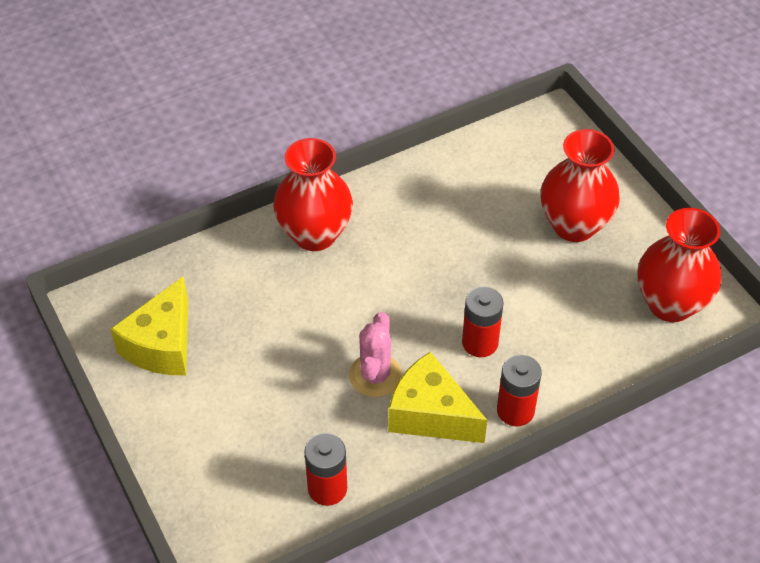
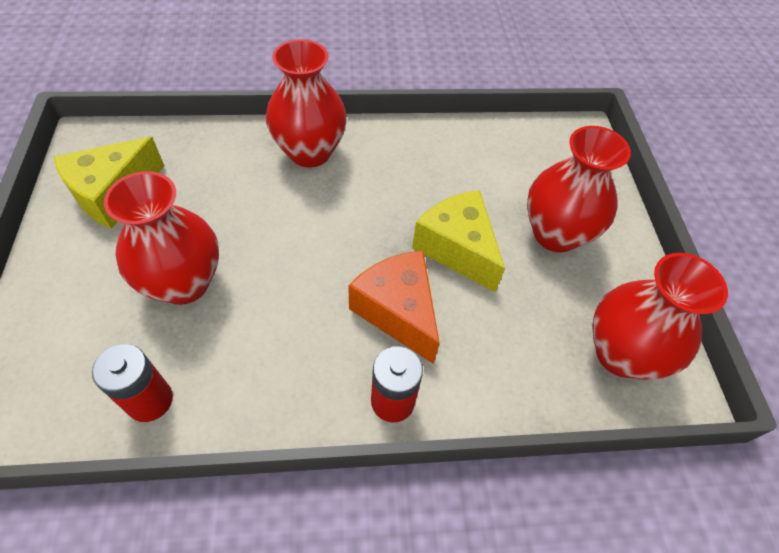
camera: 20 degrees right, 5 degrees up
(286, 393) = (184, 283): none -> red vase
(375, 375) = (276, 301): pink cactus -> none
(430, 414) = (303, 366): yellow cheese -> yellow cheese (457, 249)
(480, 343) = (398, 311): red battery -> orange cheese

